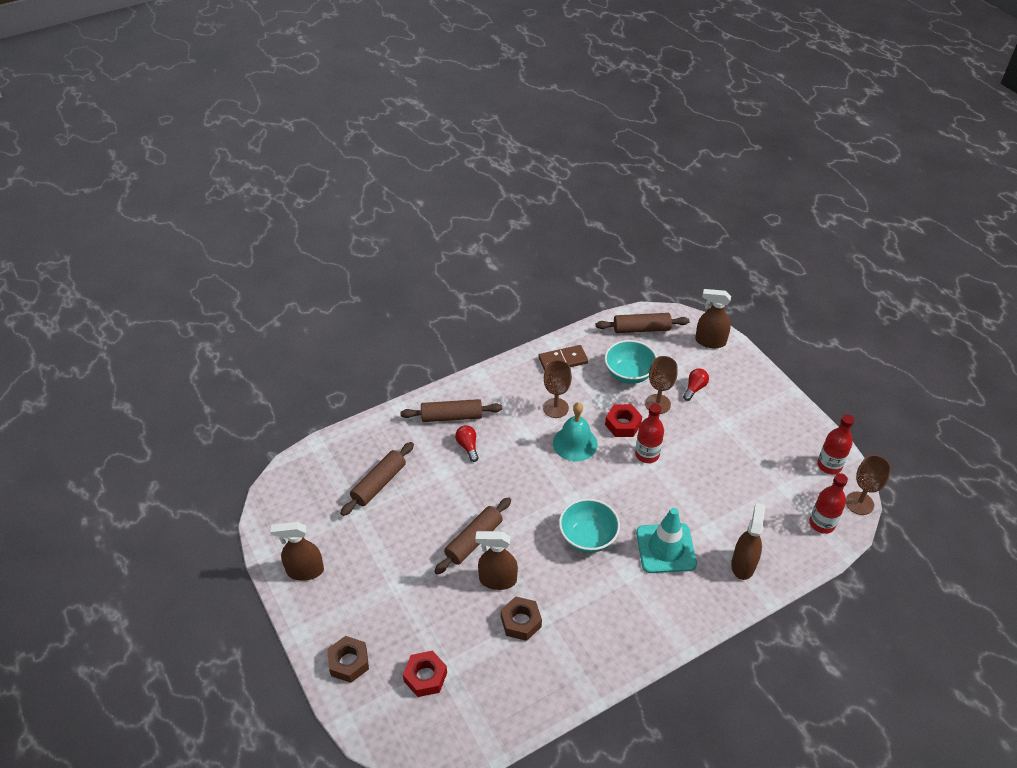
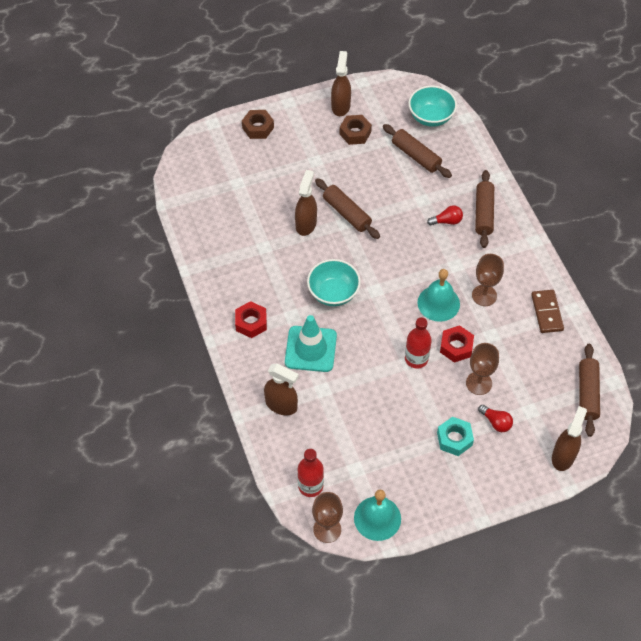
camera: 100 degrees right, 10 degrees up
(425, 677) = (235, 170): red nut -> red nut (251, 323)
(521, 622) = (265, 234): brown nut -> brown nut (355, 133)
(629, 374) = (522, 367): turquoise bowl -> turquoise bowl (431, 117)
(724, 416) = (454, 439): none -> turquoise nut
(829, 465) = (377, 518): red bottle -> turquoise bell

